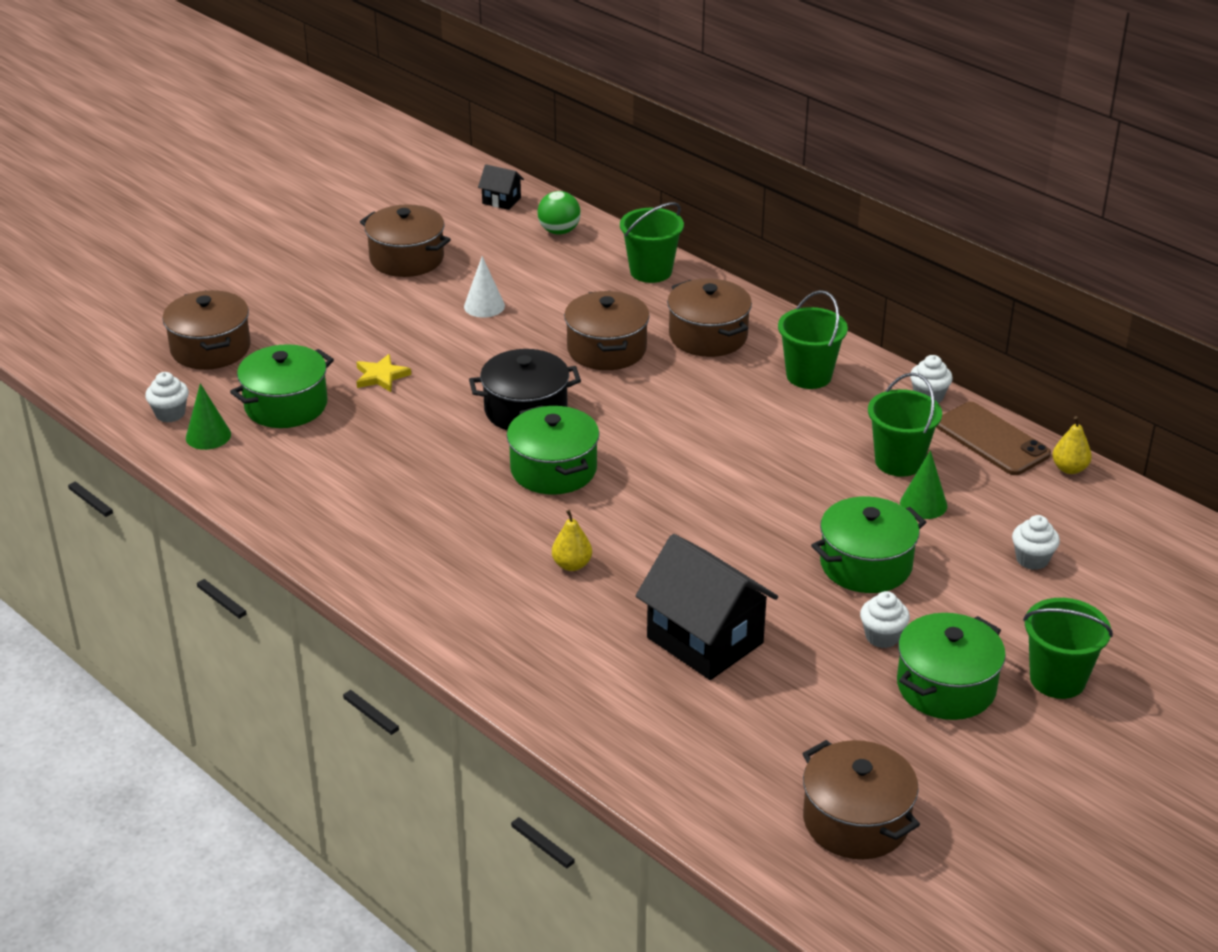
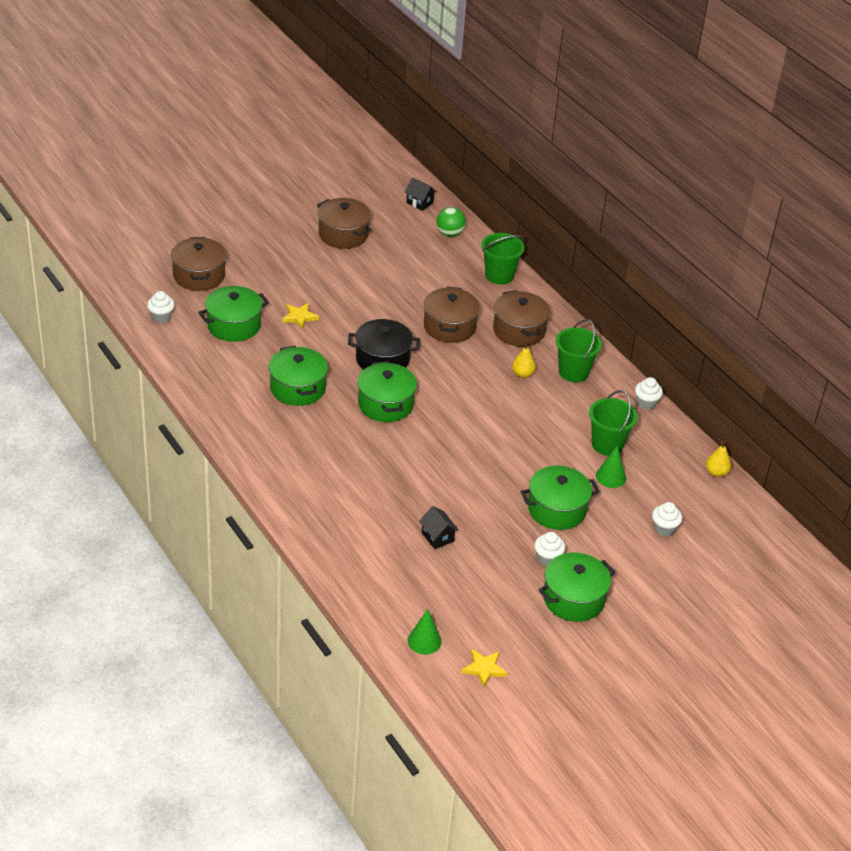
camera: 10 degrees right, 5 degrees up
(208, 436) = (180, 337): green cone -> green cone (424, 641)
(413, 473) = (297, 388): none -> green pot
(484, 306) = (381, 279): white cone -> none
(572, 565) = (374, 470): yellow pear -> yellow pear (522, 374)
(705, 640) = (437, 537): black house -> black house, size x0.46
(856, 821) = (484, 669): brown pot -> yellow star
(991, 439) = (674, 442): brown phone -> none
(1057, 679) = (645, 609): green bucket -> none

